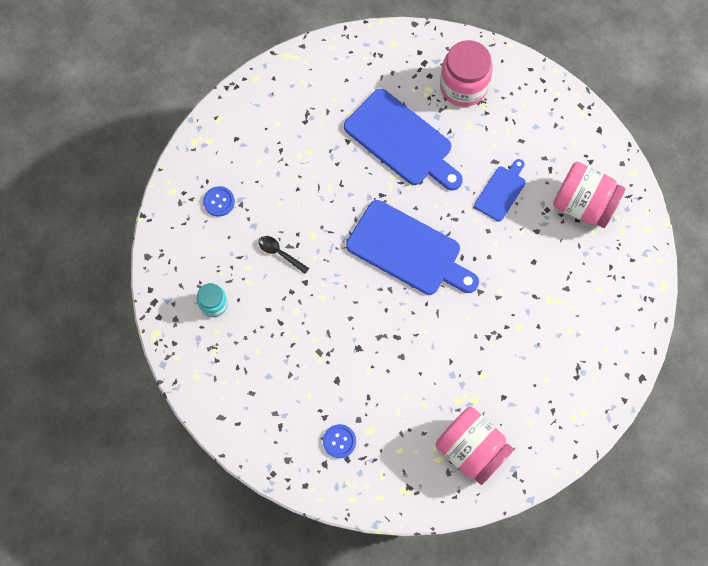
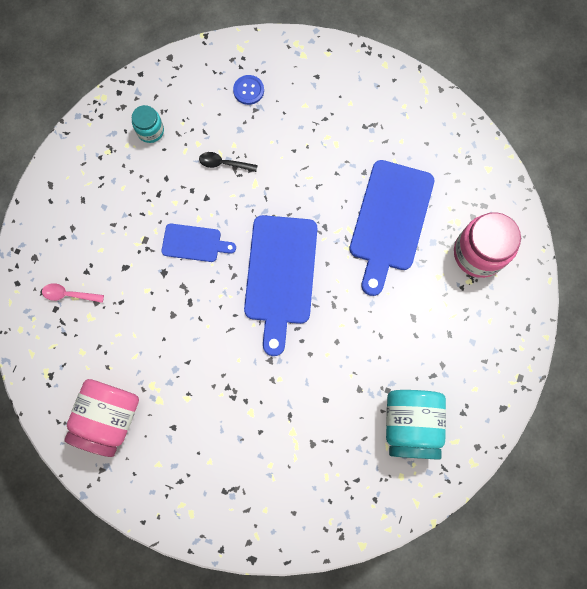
camera: 65 degrees right, 5 degrees up
(280, 253) = (224, 163): black spoon -> black spoon turned 90 degrees counterclockwise
(339, 441) = (69, 294): blue button -> pink spoon
(501, 191) = (384, 337): blue cutting board -> blue cutting board (194, 243)
(583, 205) = (410, 424): pink jar -> turquoise jar

